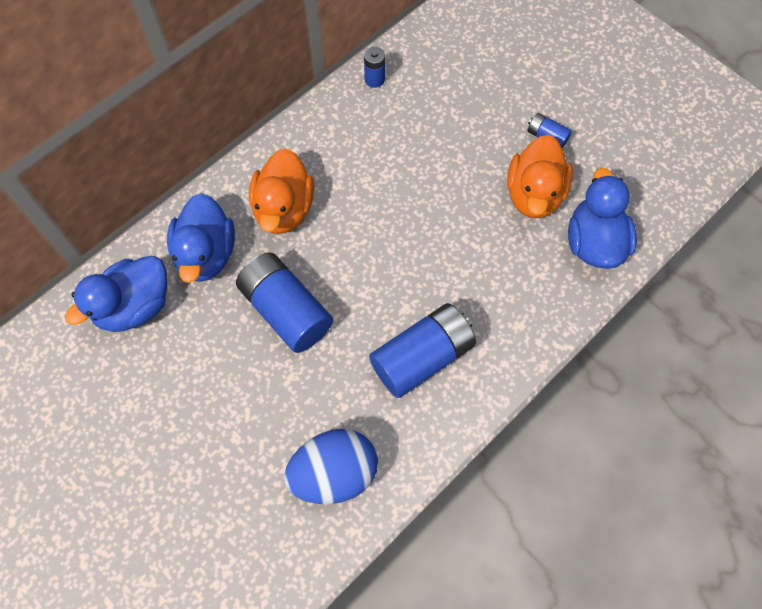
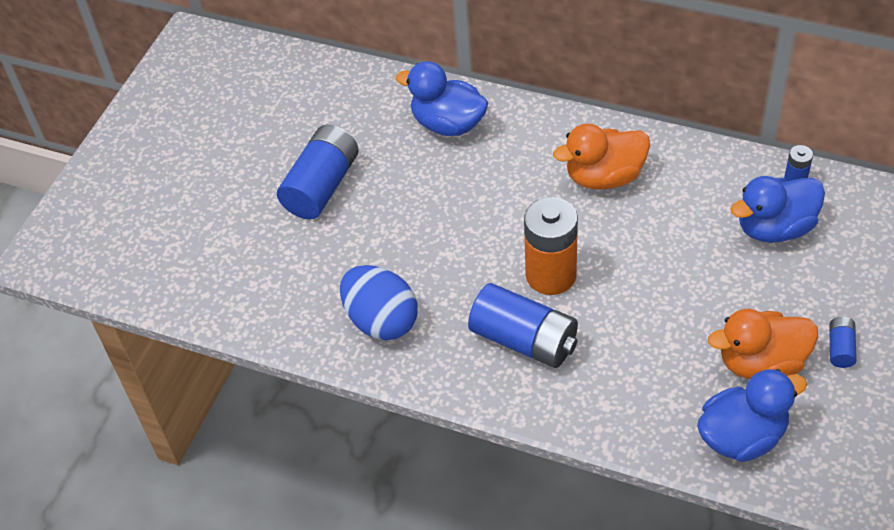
camera: 70 degrees right, 15 degrees down
(206, 254) = (524, 146): blue duck -> blue duck (775, 228)
(286, 310) = (507, 223): blue battery -> blue battery (322, 186)
(365, 302) = (551, 275): none -> orange battery

